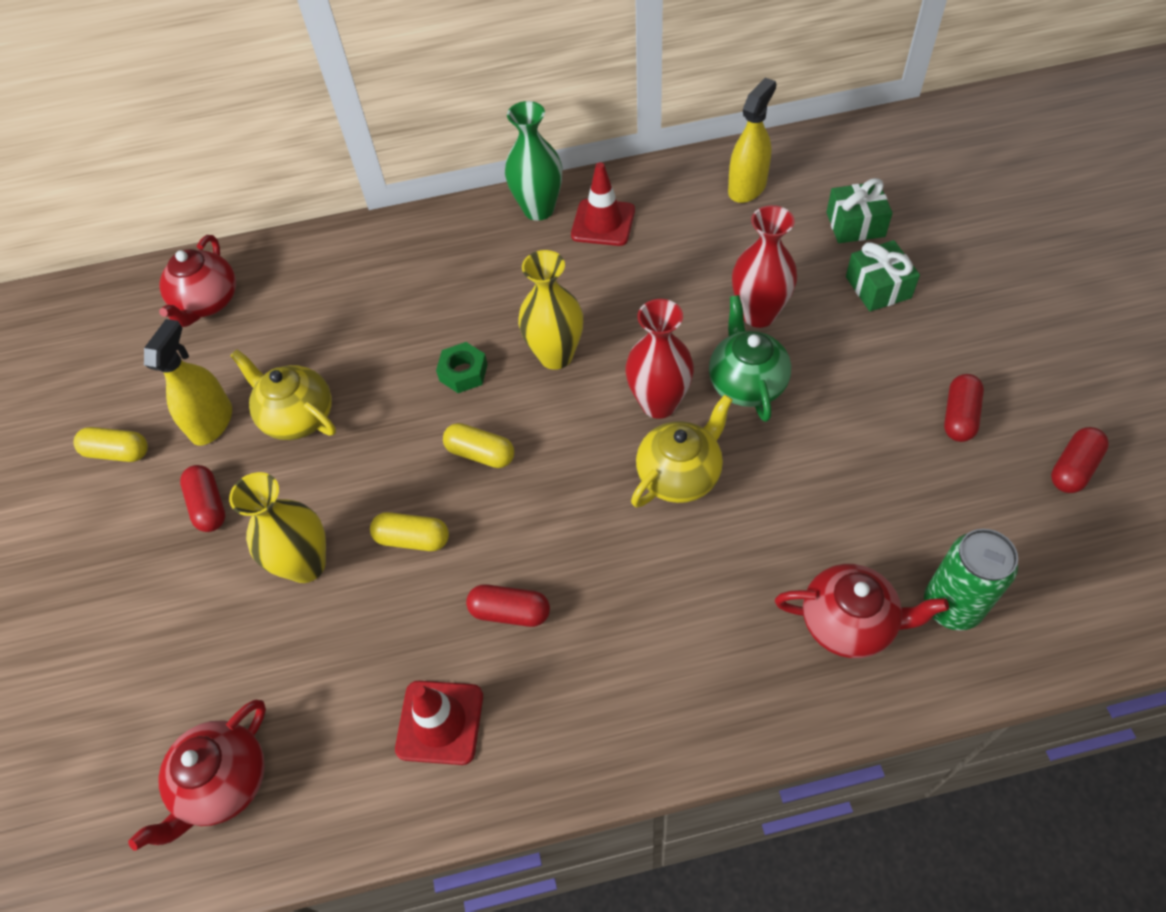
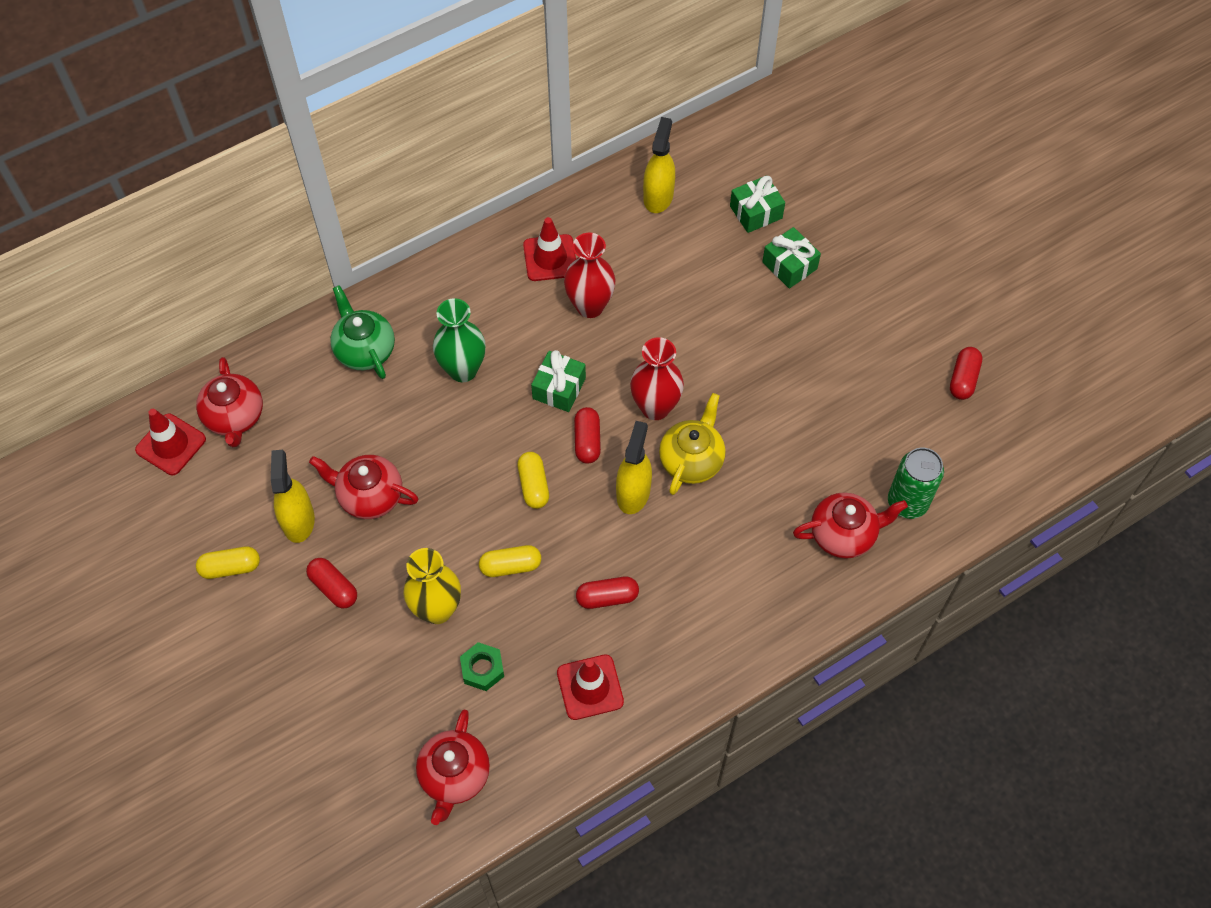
camera: 25 degrees left, 5 degrees up
(133, 313) = (171, 444): none -> red traffic cone
(297, 417) = (369, 496): yellow teapot -> red teapot
(463, 372) = (490, 422): green nut -> green nut (482, 669)
(480, 454) = (533, 485): yellow capsule -> yellow capsule turned 75 degrees clockwise
(538, 209) = (489, 258): green vase -> green vase (463, 370)
(555, 355) = (559, 388): yellow vase -> green gift
(593, 494) = (633, 493): none -> yellow spray bottle
(746, 383) = (715, 373): green teapot -> green teapot (364, 350)
(758, 314) = (705, 312): red vase -> red vase (590, 306)
(959, 416) = (877, 359): red capsule -> red capsule (587, 441)

